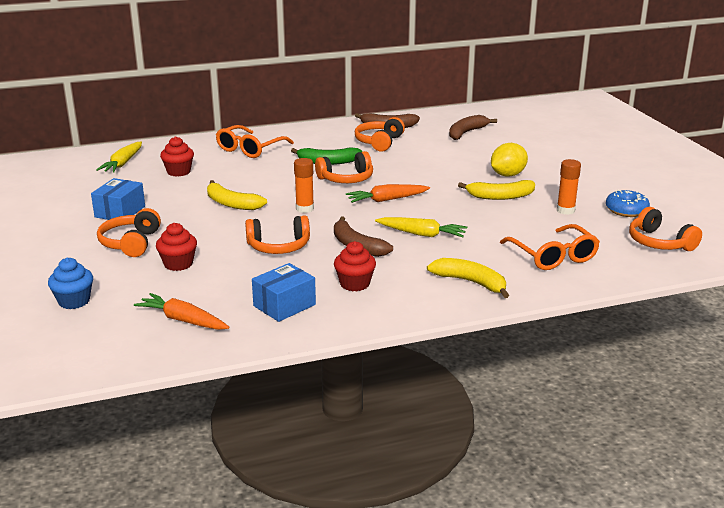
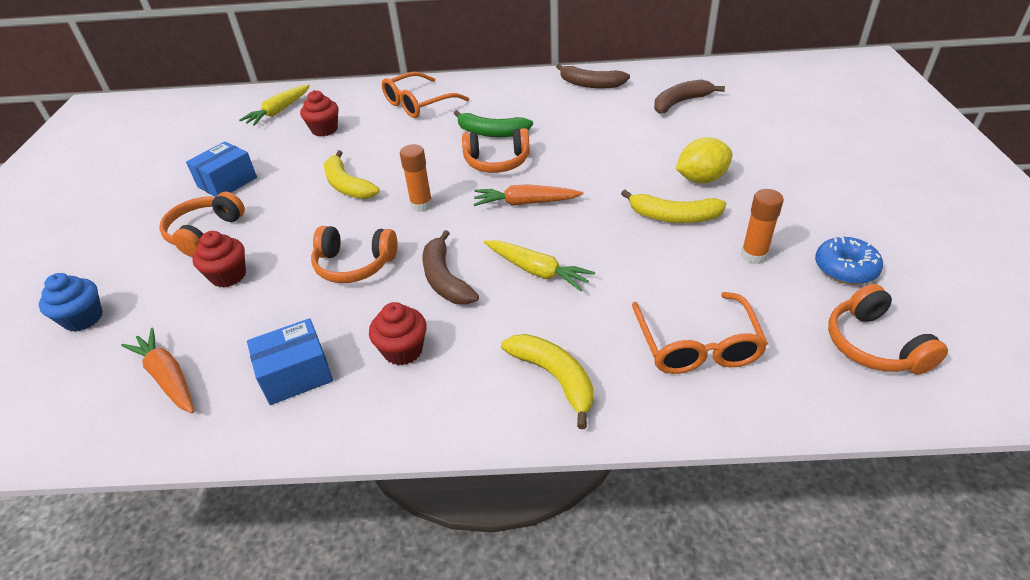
camera: 20 degrees right, 15 degrees up
(379, 142) = (567, 107): orange headphones -> none

